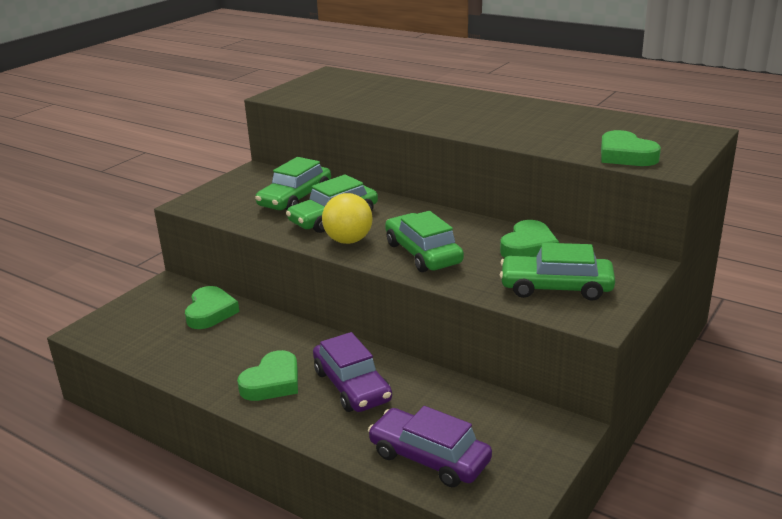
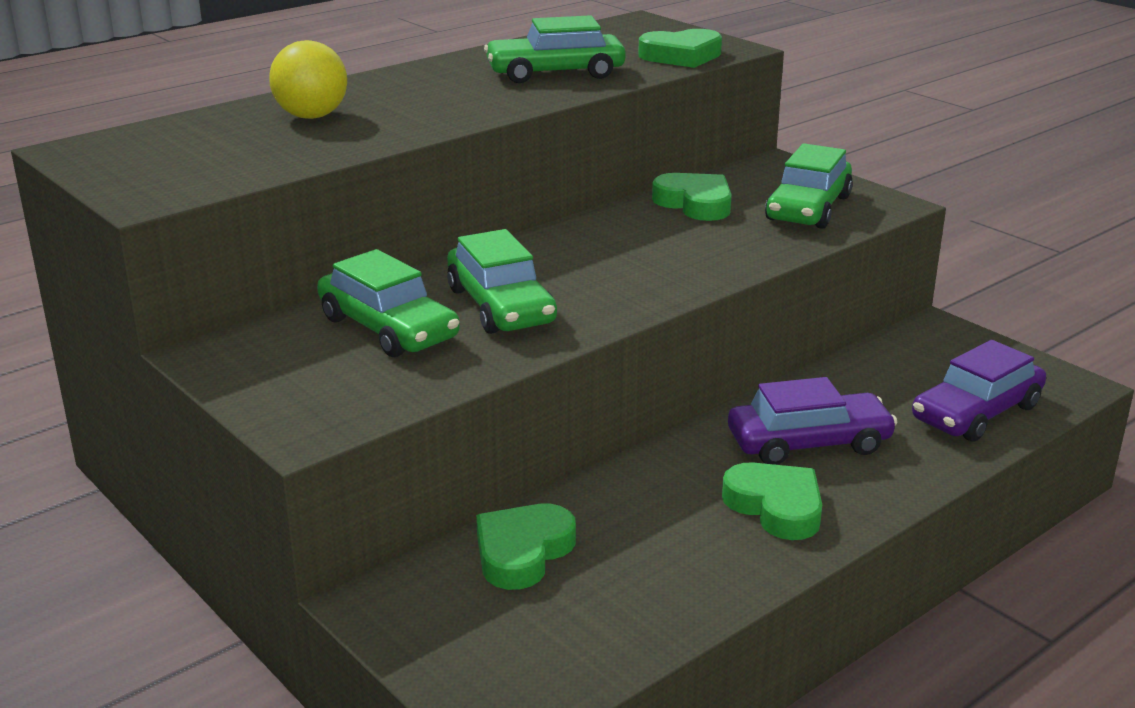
camera: 75 degrees left, 0 degrees up
(210, 312) = (522, 552): green heart -> green heart turned 75 degrees counterclockwise
(348, 241) = (594, 304): yellow ball -> yellow ball (311, 116)
(423, 253) = (672, 262): green car -> green car (555, 73)

